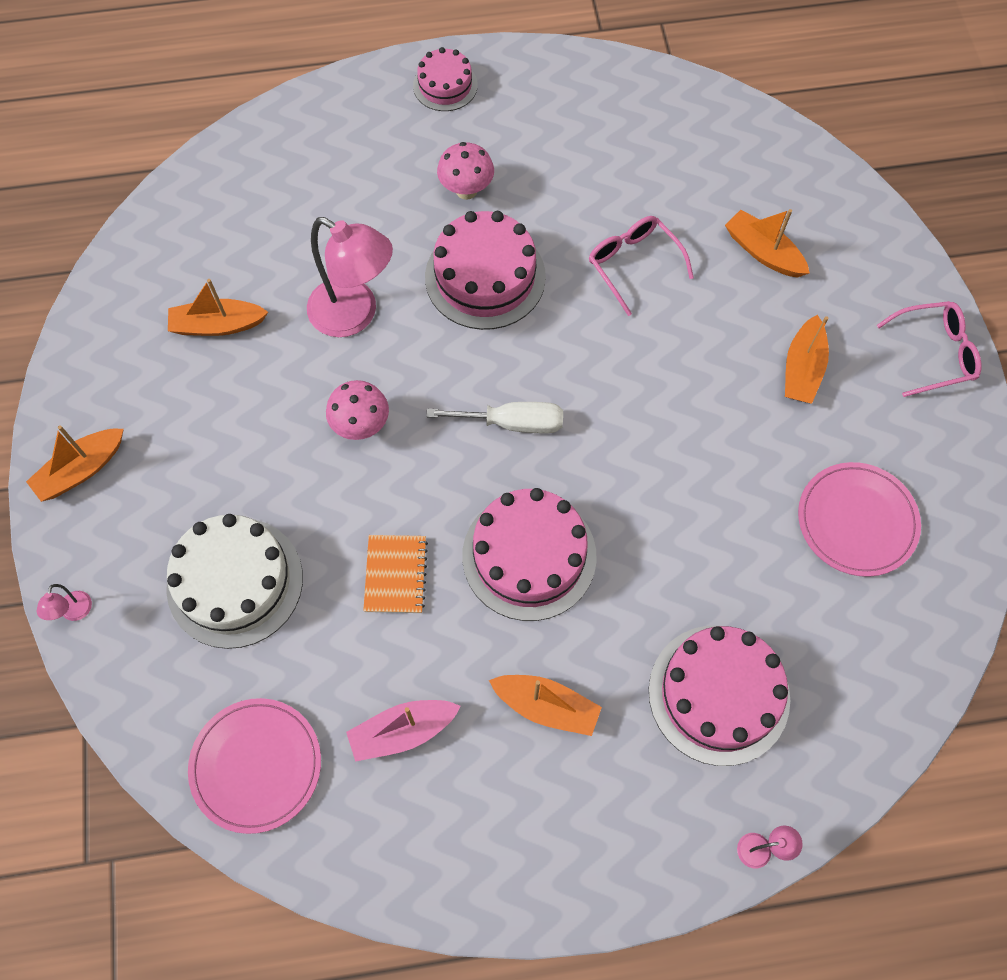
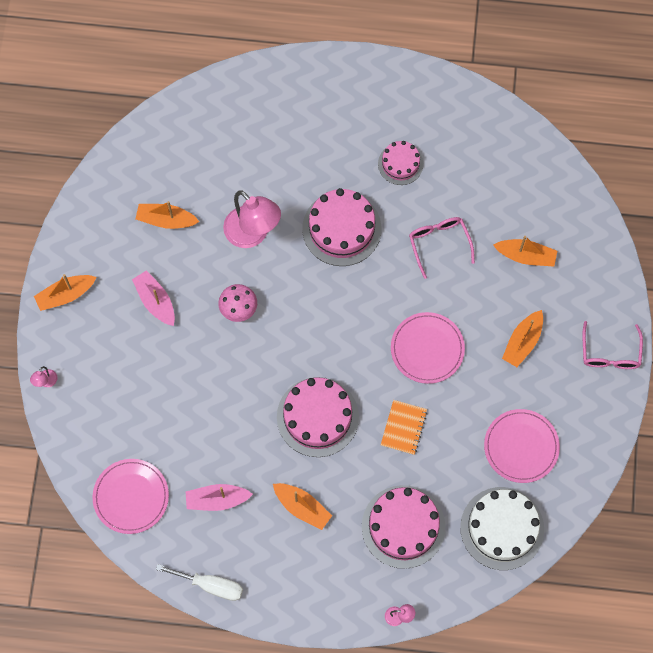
camera: 15 degrees right, 5 degrees up
(228, 445) = (155, 301): none -> pink boat
(235, 582) = (142, 388): white cake -> white cake (502, 528)
(395, 575) = (236, 408): orange notebook -> orange notebook (403, 428)
(445, 85) = (354, 81): pink cake -> pink cake (400, 164)
(466, 190) = (346, 164): pink mushroom -> none
(512, 423) = (331, 331): white screwdriver -> white screwdriver (211, 585)
(665, 413) = (427, 349): none -> pink plate
(763, 252) = (526, 256): orange boat -> orange boat turned 135 degrees clockwise
(933, 353) = (610, 353): pink glasses -> pink glasses turned 90 degrees clockwise

